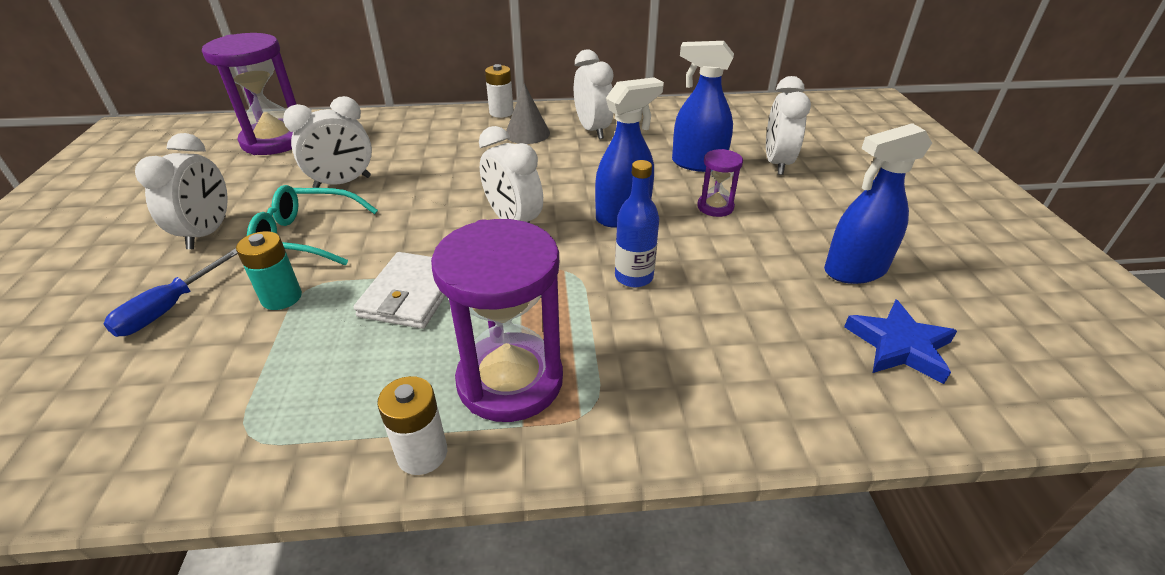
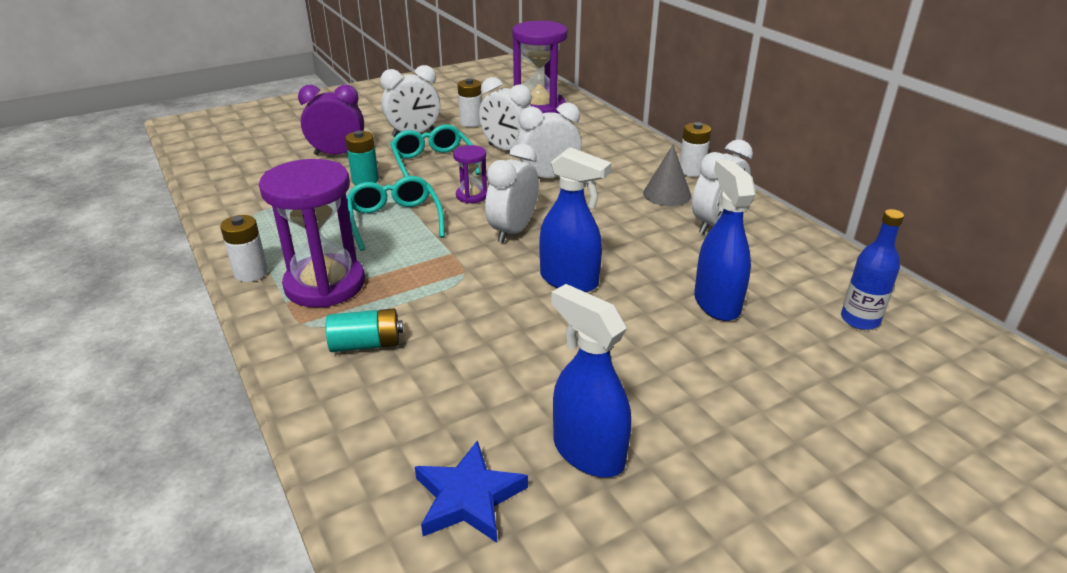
camera: 65 degrees right, 5 degrees down
(169, 308) = (337, 154): blue screwdriver -> purple clock
(242, 188) = (471, 123): none -> white battery
(411, 294) = (394, 220): white wallet -> turquoise glasses
(634, 277) = (477, 308): blue bottle -> blue bottle (860, 320)
(654, 367) = (366, 344): none -> turquoise battery
(715, 207) = (634, 332): purple hourglass -> purple hourglass (471, 196)
(777, 163) = (783, 361): white clock -> white clock (548, 177)

